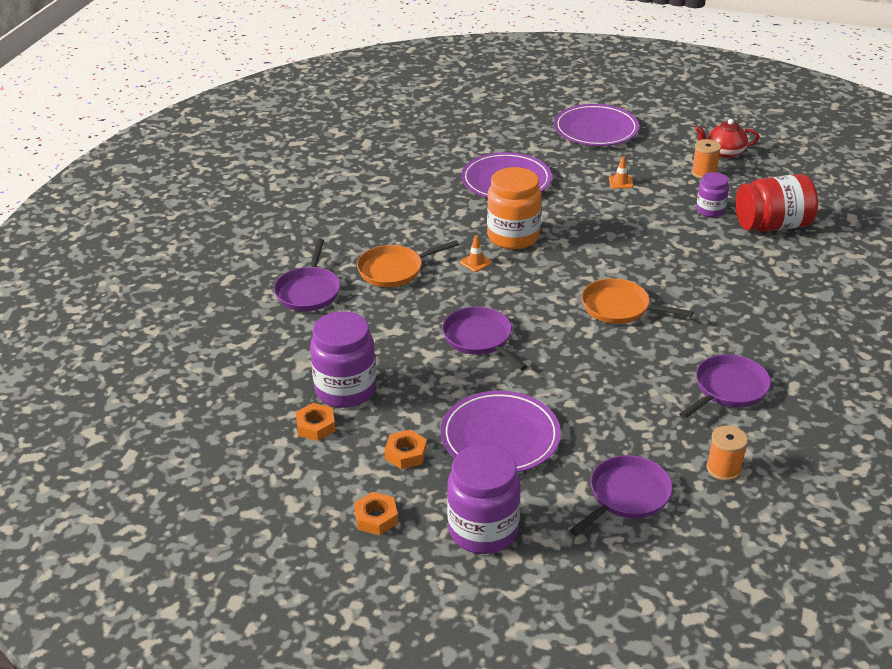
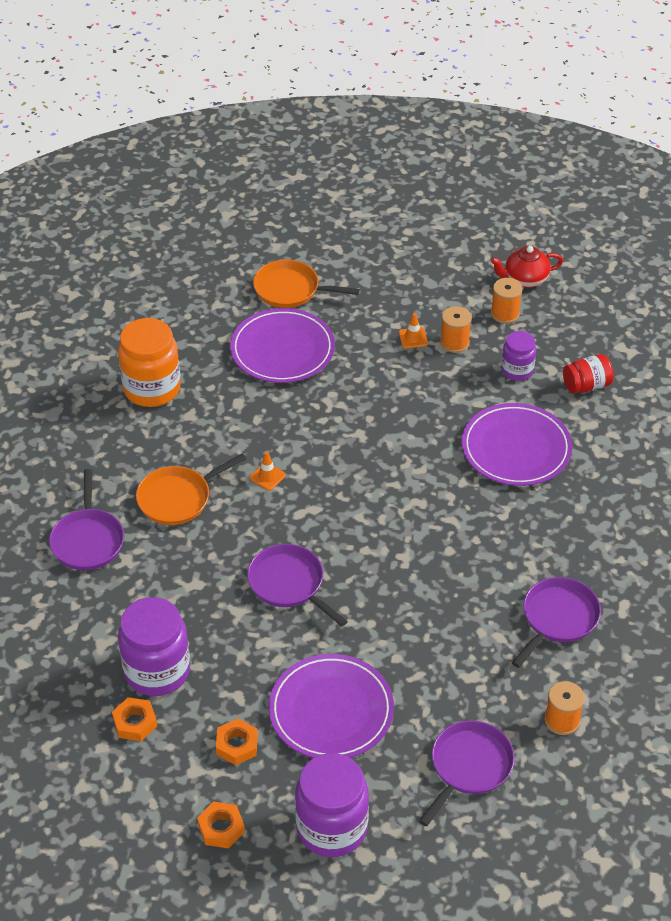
camera: 10 degrees left, 10 degrees up
(513, 237) = (303, 434): orange jar -> orange jar (152, 388)
(596, 129) = (374, 257): purple plate -> purple plate (516, 448)
(619, 307) = (433, 523): orange pan -> orange pan (290, 289)
(657, 188) = (454, 342): none -> orange spool
(772, 225) = (586, 385): red jar -> red jar, size x0.57

